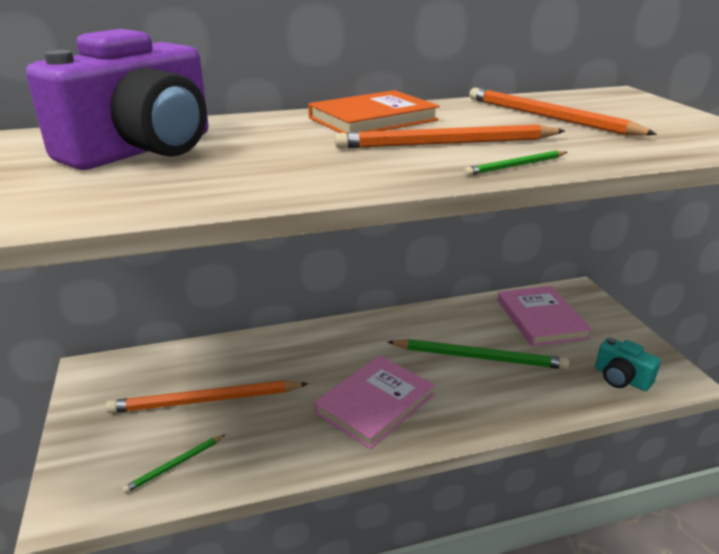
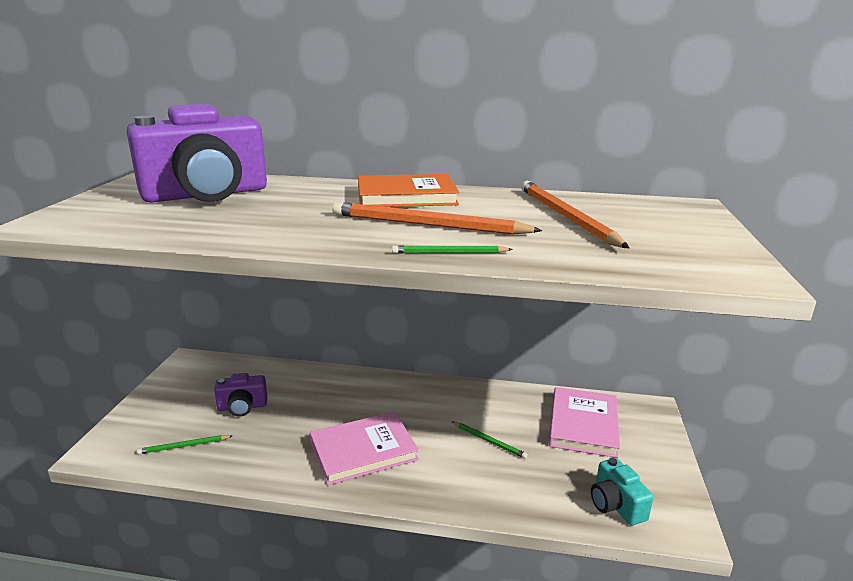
camera: 25 degrees right, 5 degrees down
(205, 400) = (242, 407): orange pencil -> purple camera
(479, 357) = (489, 441): green pencil -> green pencil, size x0.50

